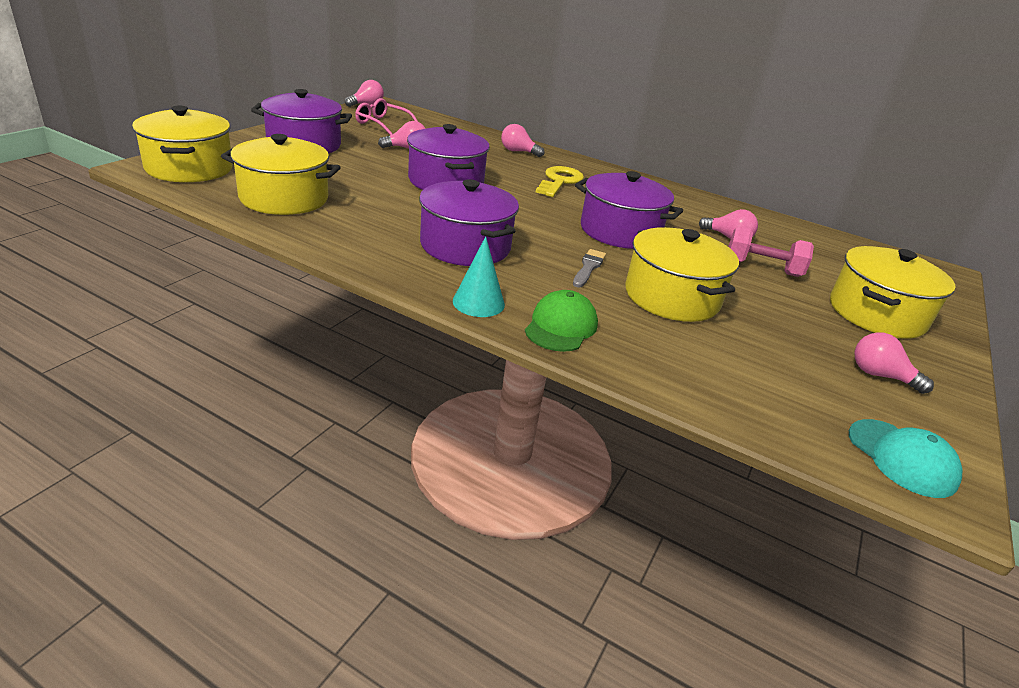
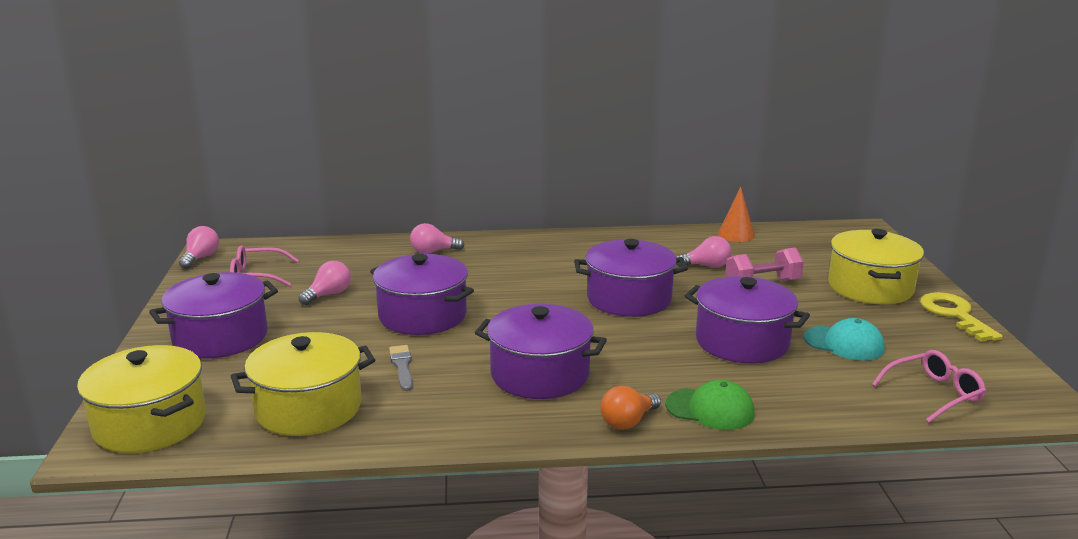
camera: 30 degrees left, 10 degrees down
(478, 302) = (628, 422): turquoise cone -> orange light bulb
(559, 181) = (514, 269): yellow key -> yellow key (954, 315)
(561, 326) = (710, 409): green cap -> green cap turned 120 degrees clockwise
(588, 267) = (655, 346): grey brush -> grey brush (402, 366)
(671, 297) = (742, 342): yellow pot -> purple pot
(795, 228) = (736, 234): none -> orange cone
(810, 419) = (934, 393): none -> pink glasses
(880, 375) = (928, 337): pink light bulb -> none
(901, 458) = (1004, 392): turquoise cap -> turquoise cap (844, 343)

